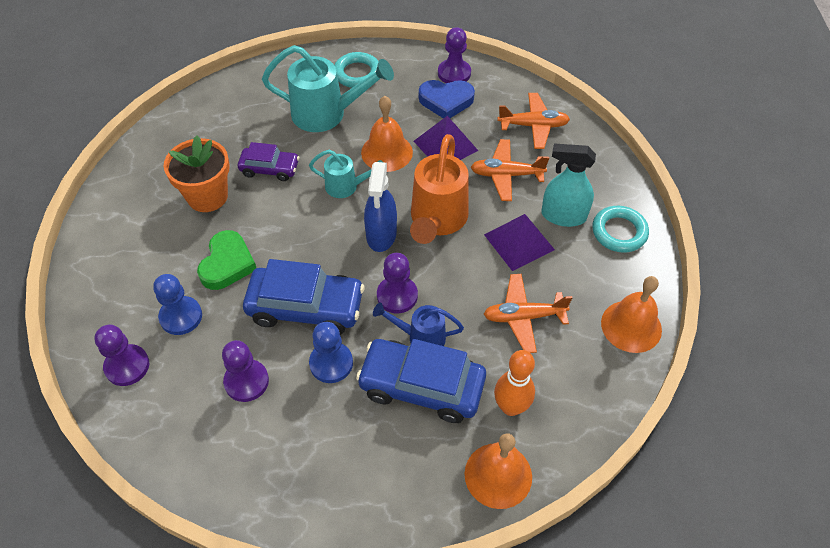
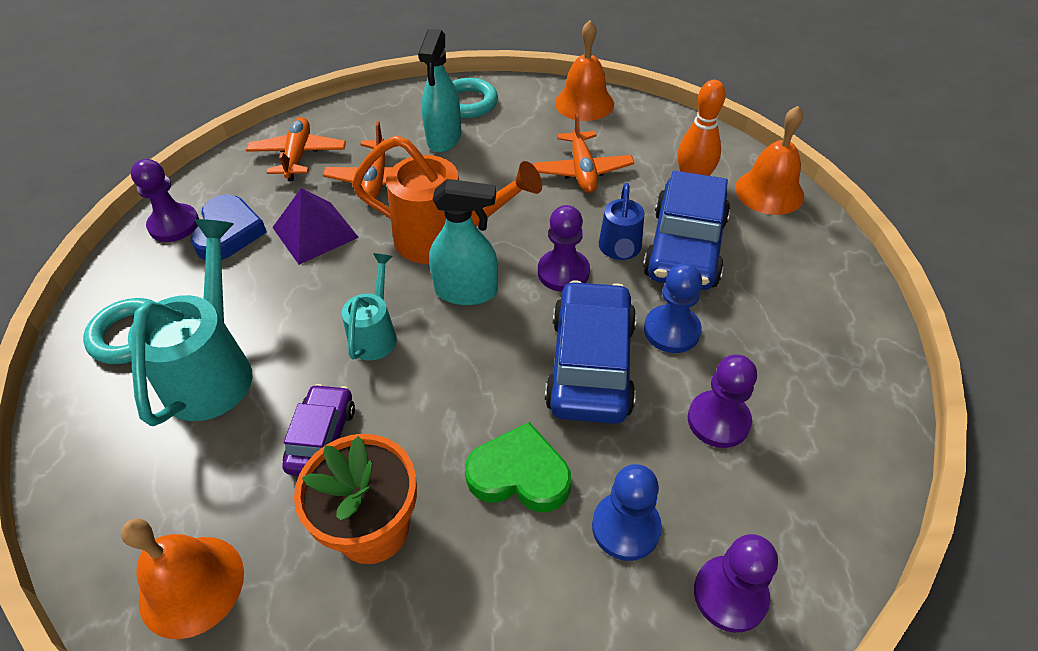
camera: 90 degrees left, 5 degrees down
(381, 235) = (466, 291): blue spray bottle -> turquoise spray bottle
(387, 152) = (314, 292): orange bell -> orange bell (191, 585)
(519, 242) = (480, 171): purple pyramid -> none

